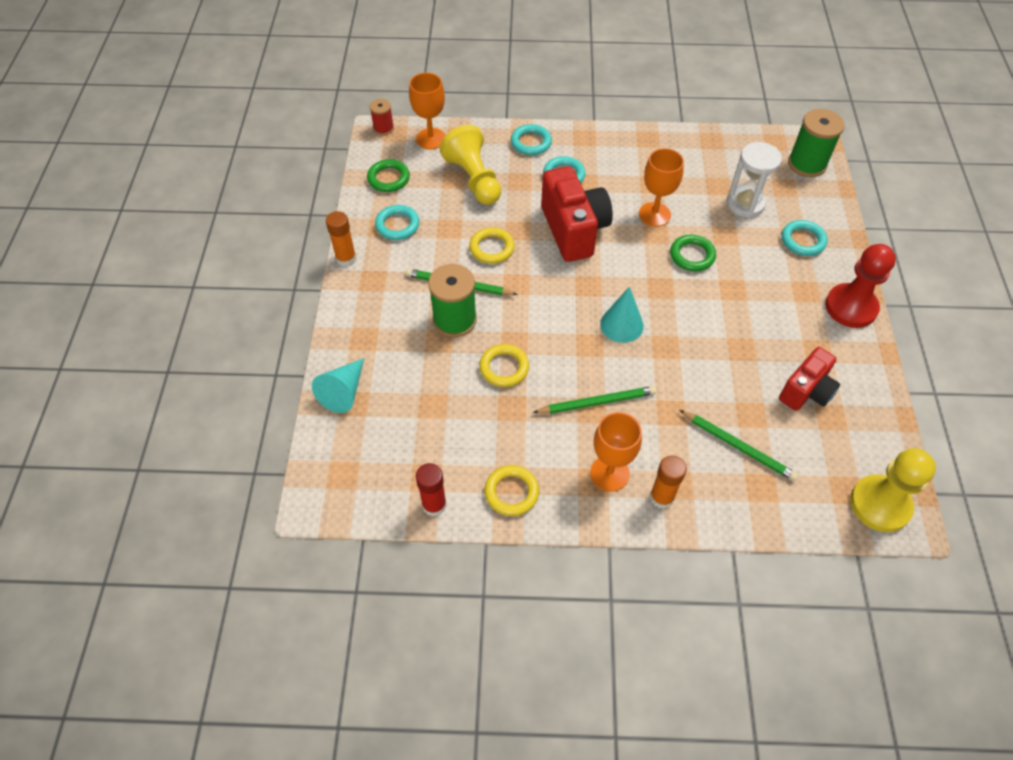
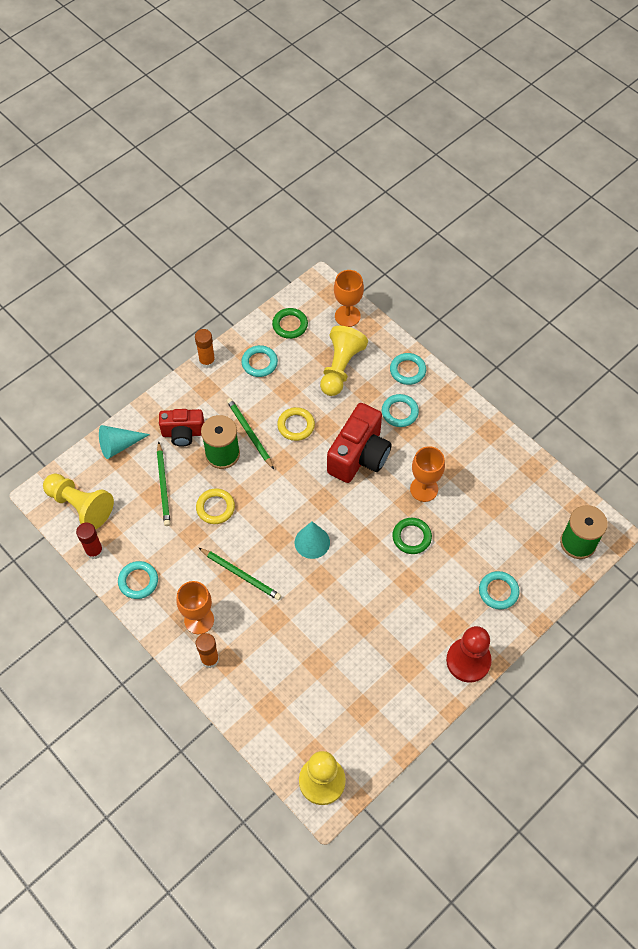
camera: 45 degrees right, 5 degrees up
(369, 477) = (80, 506): none -> yellow pawn
(383, 128) = (327, 284): red spool -> none
(511, 492) = (138, 581): yellow ring -> turquoise ring
(738, 446) = (286, 673): green pencil -> green pencil (163, 486)
(745, 203) = (494, 533): white hourglass -> none
(806, 391) = (367, 682): red camera -> red camera (183, 433)

